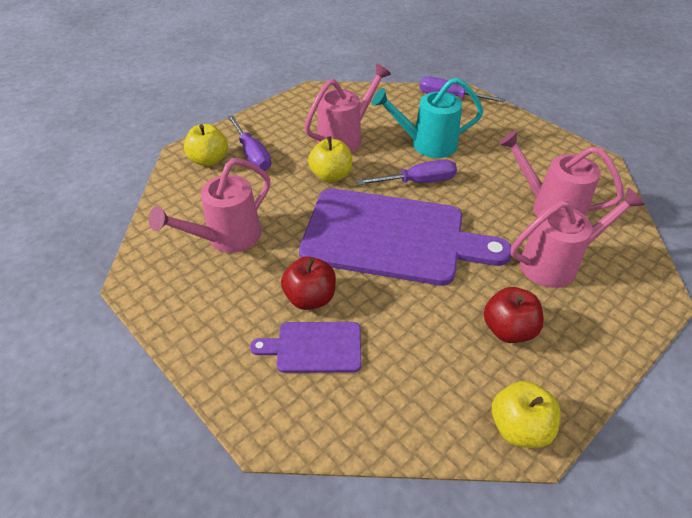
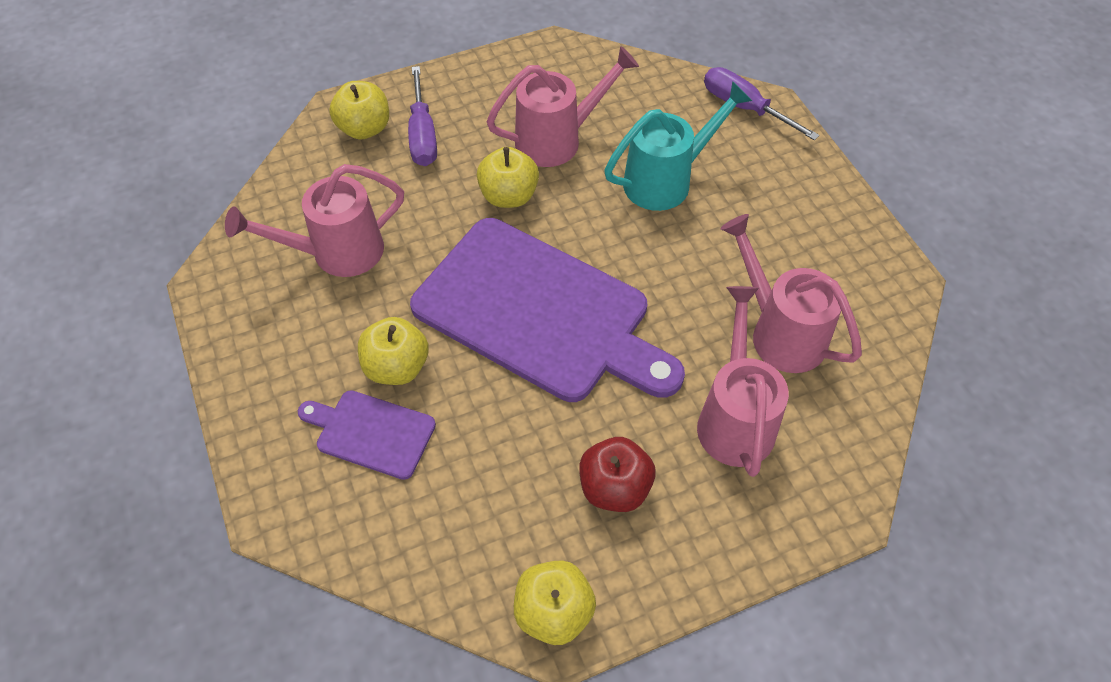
camera: 20 degrees right, 10 degrees up
(310, 298) = (396, 367): red apple -> yellow apple
(418, 182) = (619, 238): purple screwdriver -> none
(427, 144) = (666, 181): turquoise watering can -> turquoise watering can turned 135 degrees clockwise
(556, 264) = (735, 418): pink watering can -> pink watering can turned 90 degrees counterclockwise

